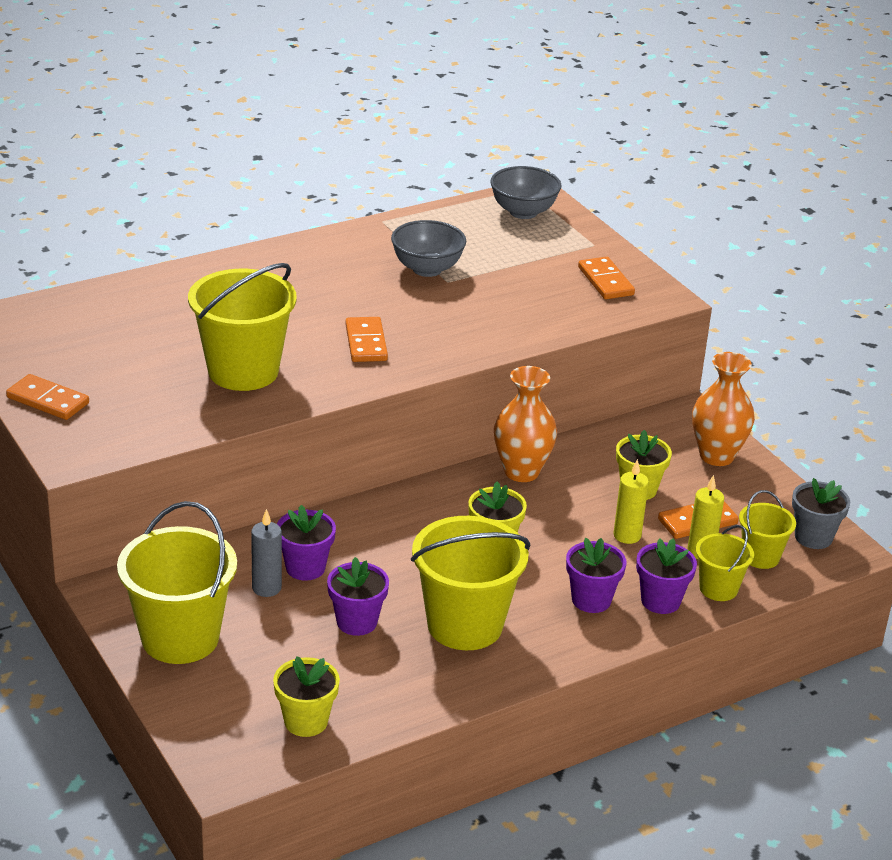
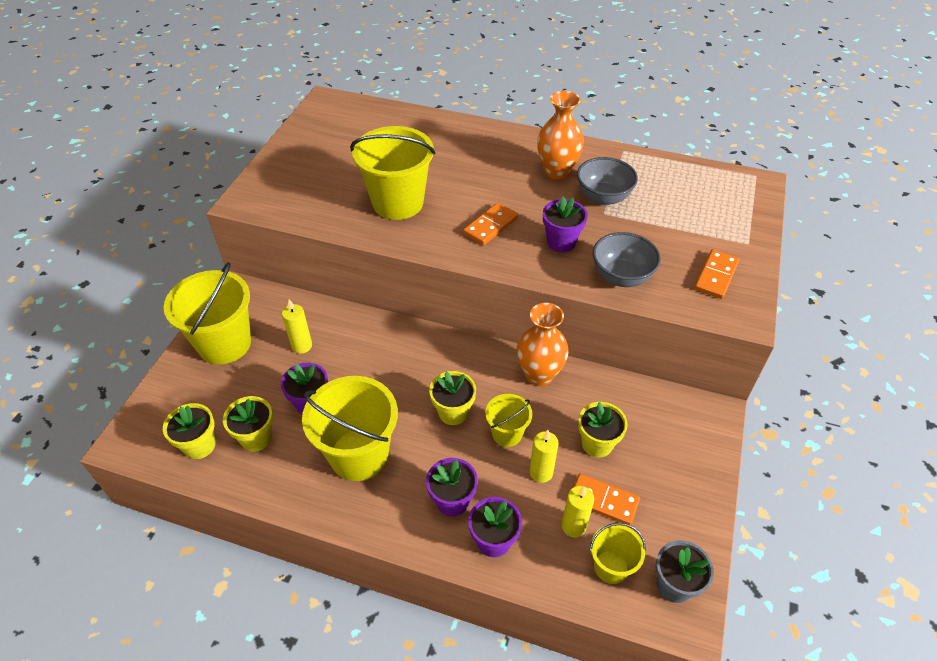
camera: 50 degrees right, 15 degrees up
(48, 400) = (284, 162): orange domino -> none
(266, 588) = (302, 346): grey candle -> yellow candle
(305, 568) = (336, 348): purple flower pot -> purple flower pot (561, 242)
(351, 679) = (256, 438): none -> yellow flower pot
(523, 212) = (729, 192): grey bowl -> grey bowl (621, 277)
(716, 456) = (689, 460): orange vase -> orange vase (557, 171)
(718, 588) = (545, 566): yellow bucket -> yellow bucket (507, 434)

